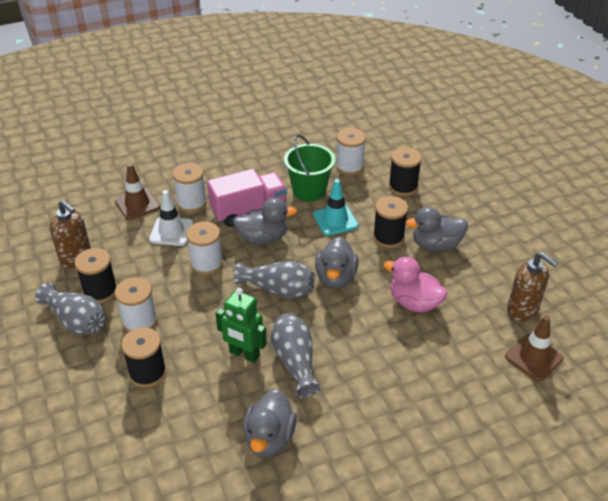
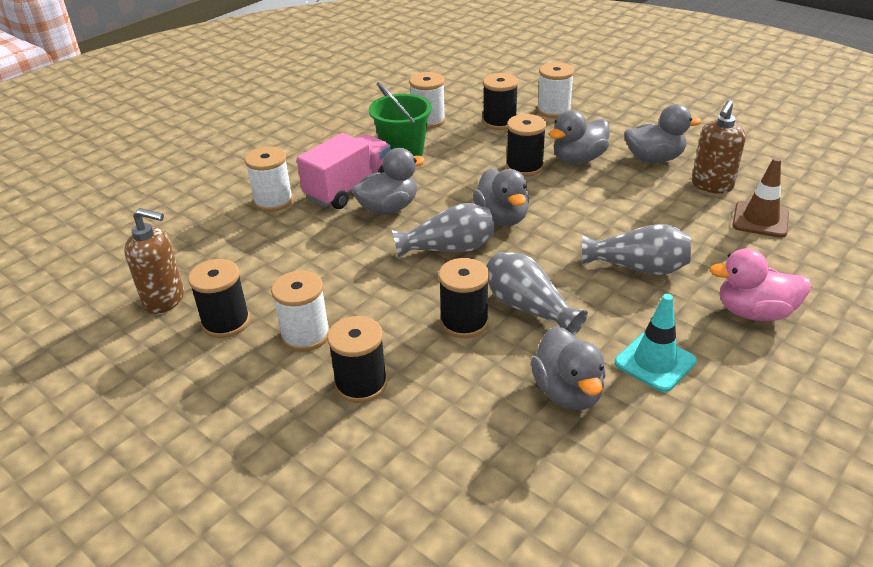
camera: 25 degrees left, 5 degrees down
(76, 321) = (217, 364): grey vase -> grey vase (638, 267)
(137, 204) = (204, 222): brown traffic cone -> none
(171, 231) = (271, 235): white traffic cone -> none
(206, 263) = (342, 251): white spool -> white spool (553, 110)
(244, 354) = (464, 322): green robot -> black spool
(335, 220) = (455, 169): turquoise traffic cone -> turquoise traffic cone (655, 362)
(414, 303) = (603, 213): pink duck -> pink duck (754, 312)
(497, 267) = (654, 159): none -> grey duck
(522, 310) = (712, 185): brown soap dispenser -> brown soap dispenser turned 105 degrees clockwise

